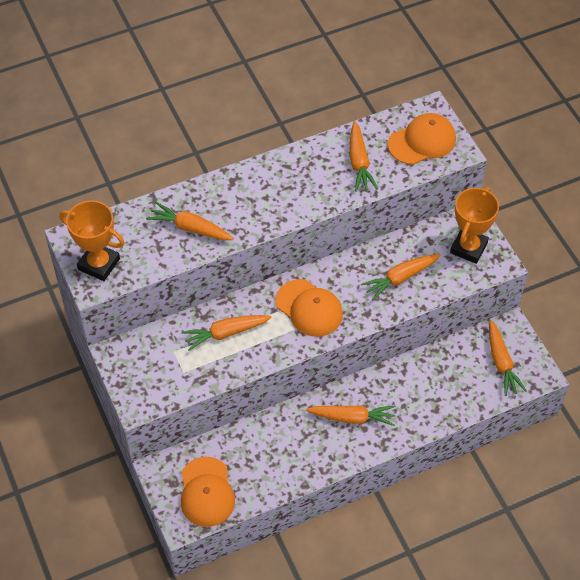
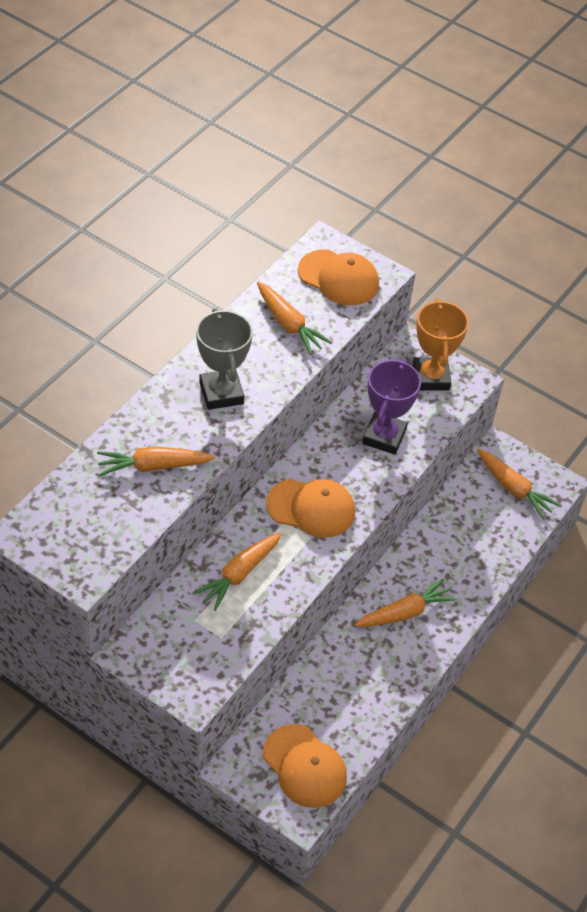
camera: 35 degrees left, 5 degrees down
(99, 264) = (74, 550): orange trophy -> none
(274, 194) = (221, 393): none -> grey trophy
(400, 278) = (384, 437): orange carrot -> purple trophy
(422, 141) = (338, 278): orange cap -> orange cap turned 90 degrees clockwise

